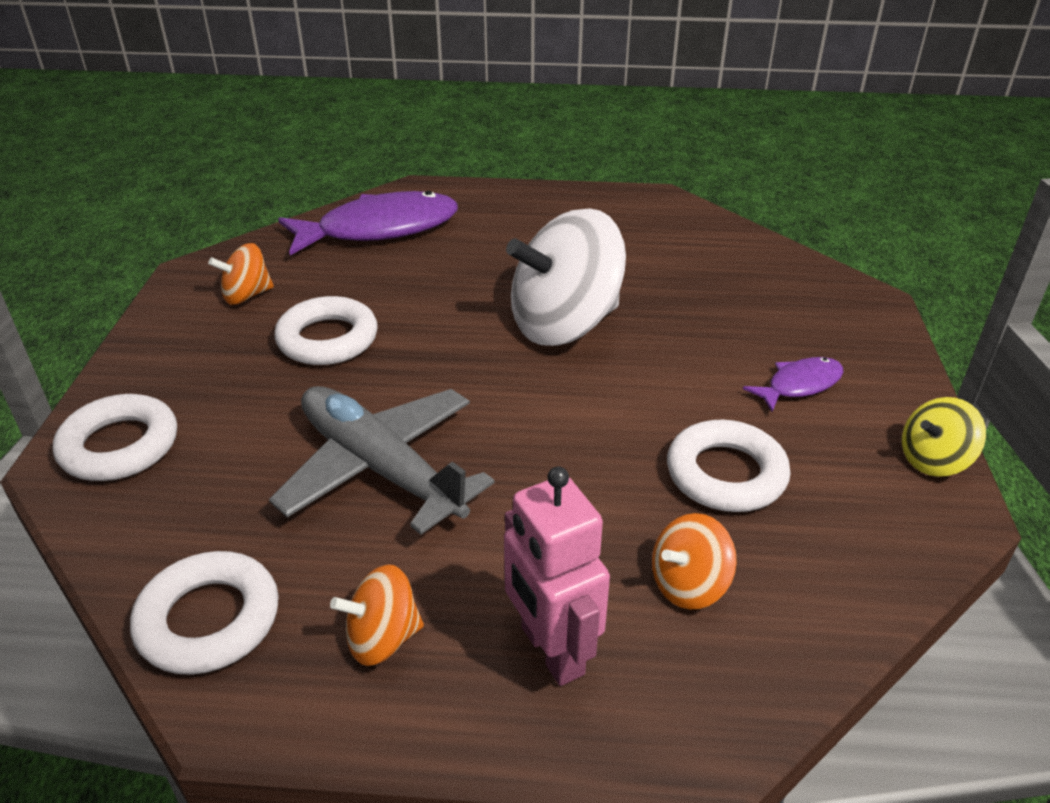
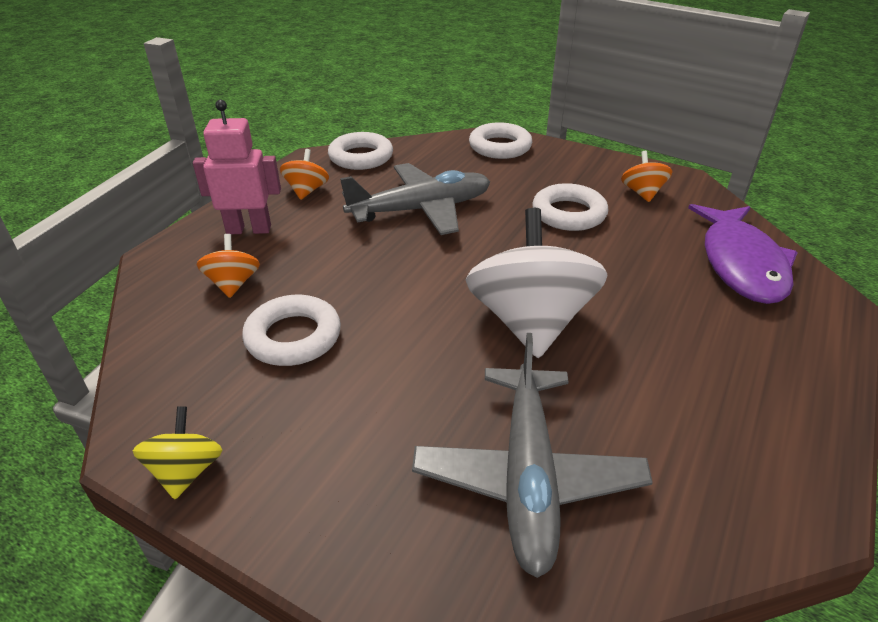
camera: 115 degrees right, 0 degrees up
(740, 291) = (527, 476): none -> grey plane
(799, 385) = (346, 435): purple fish -> none

